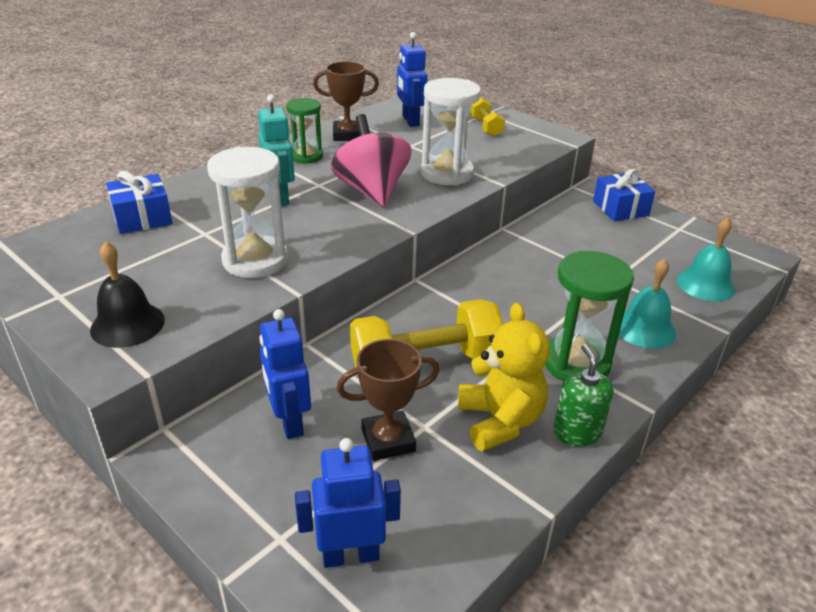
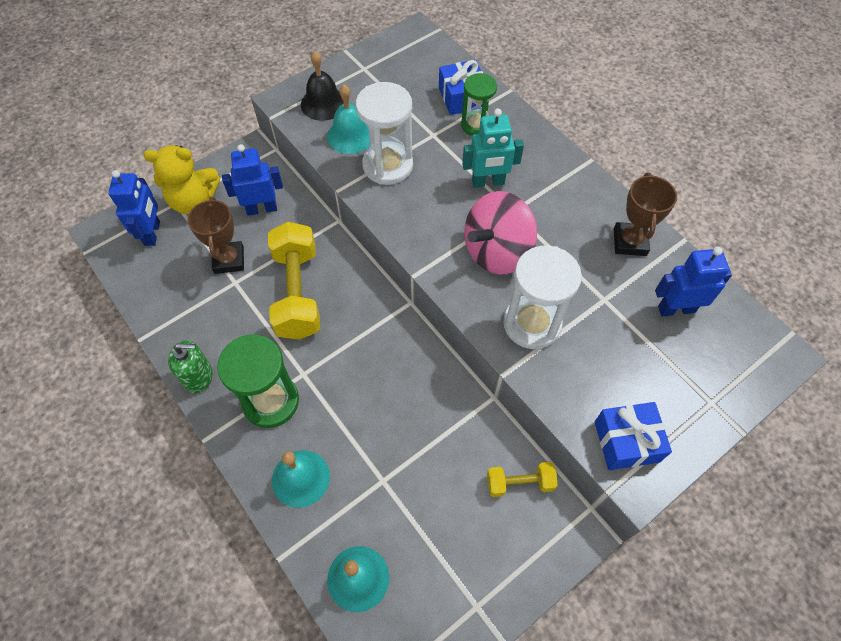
camera: 100 degrees right, 25 degrees up
(199, 293) = (350, 135): none -> turquoise bell
(306, 156) = (574, 204): green hourglass -> green hourglass (476, 125)
(372, 191) = (496, 252): pink spinning top -> pink spinning top turned 150 degrees clockwise
(486, 127) = (663, 392): yellow dumbbell -> yellow dumbbell (519, 483)
(500, 421) = (225, 329): yellow teddy bear -> yellow teddy bear (194, 201)
(620, 208) = (530, 549): blue gift -> blue gift (626, 441)

